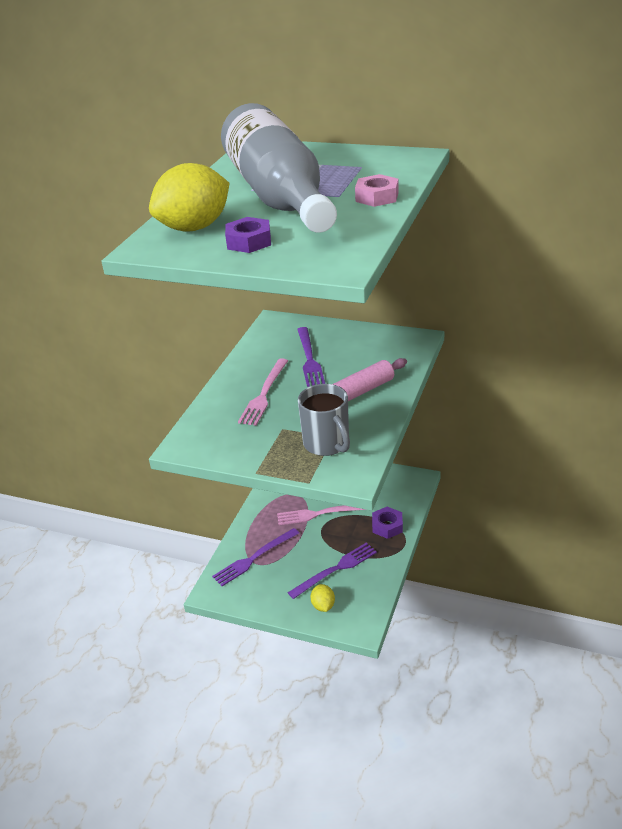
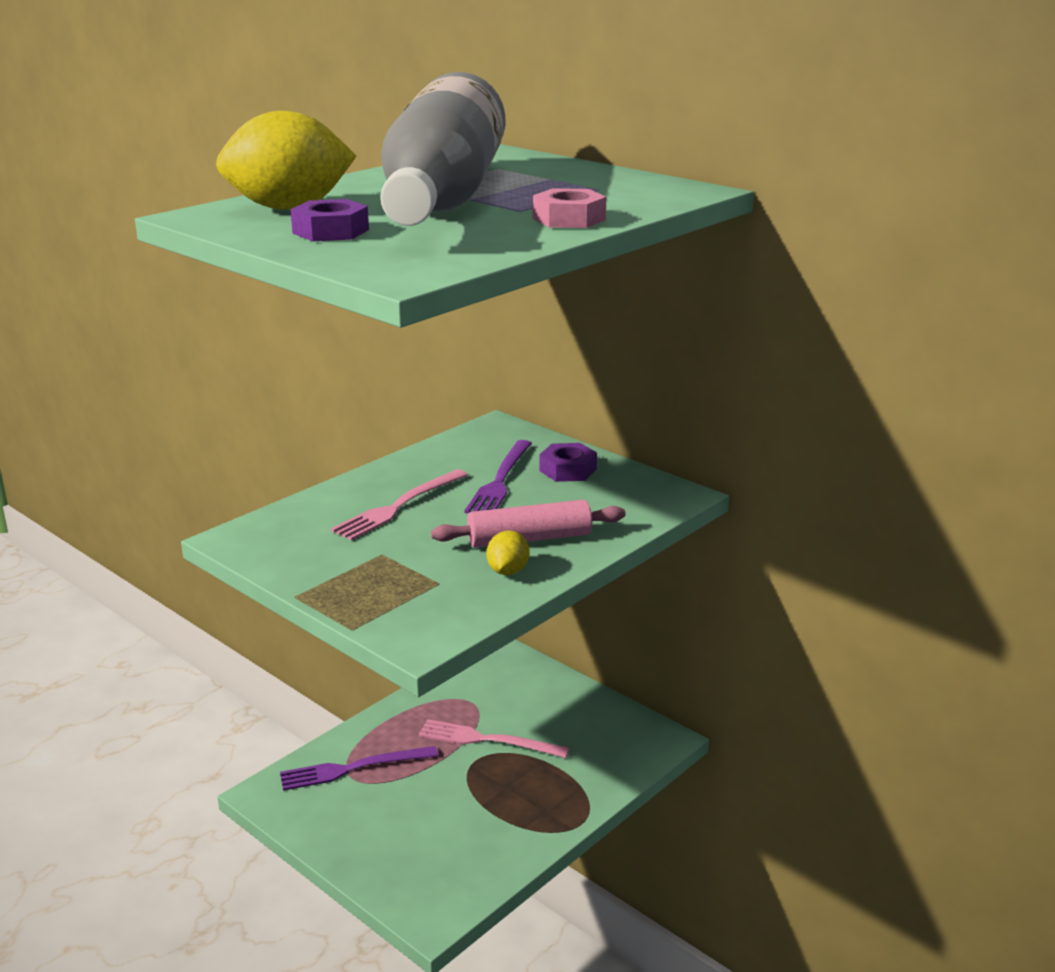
camera: 20 degrees right, 10 degrees down
(323, 606) = (399, 867): yellow lemon -> yellow lemon (508, 571)
(327, 444) = (423, 589): grey mug -> none
(335, 569) = (454, 823): purple fork -> none
(387, 526) = (572, 789): purple nut -> purple nut (568, 470)

